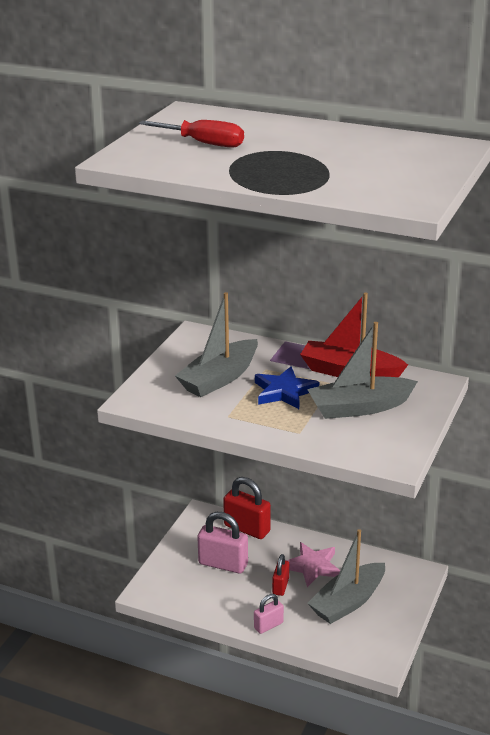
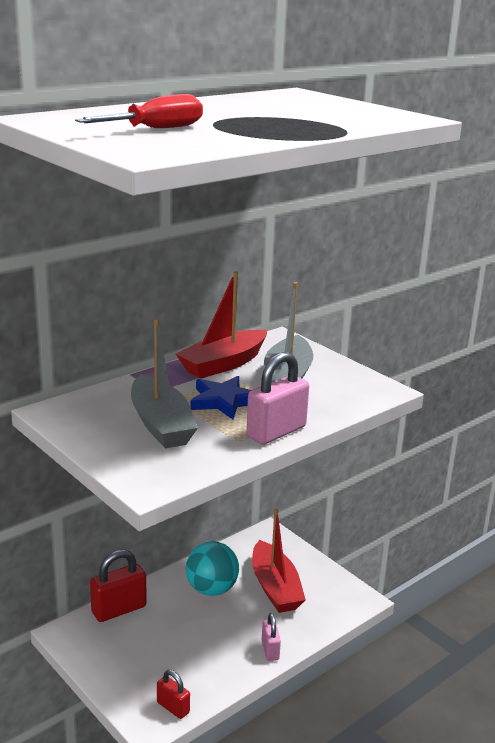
camera: 65 degrees left, 5 degrees down
(223, 564) = (157, 647): pink padlock -> pink padlock (276, 432)
(280, 586) = (222, 620): red padlock -> red padlock (173, 707)
(313, 566) = (211, 589): pink star -> turquoise ball
(348, 602) = (275, 587): grey boat -> red boat

